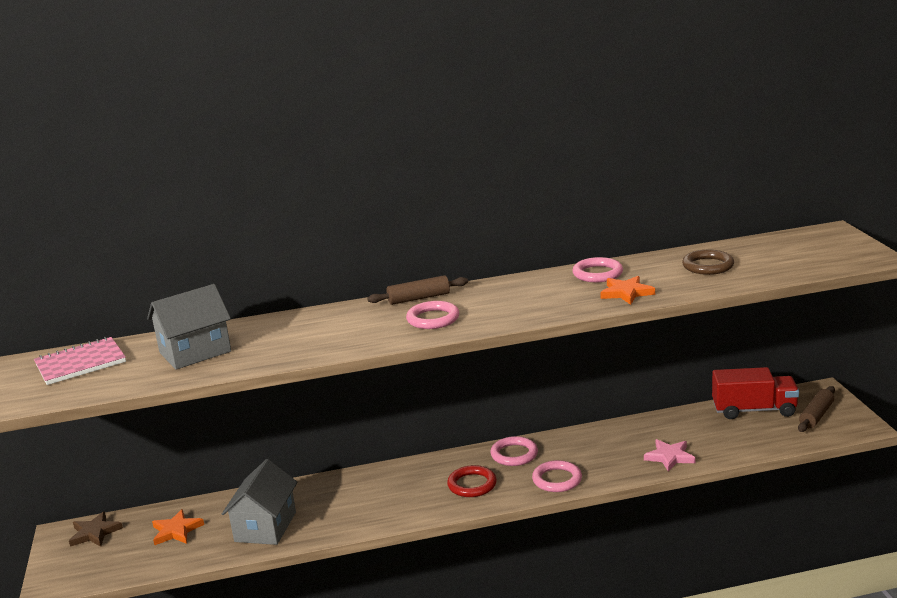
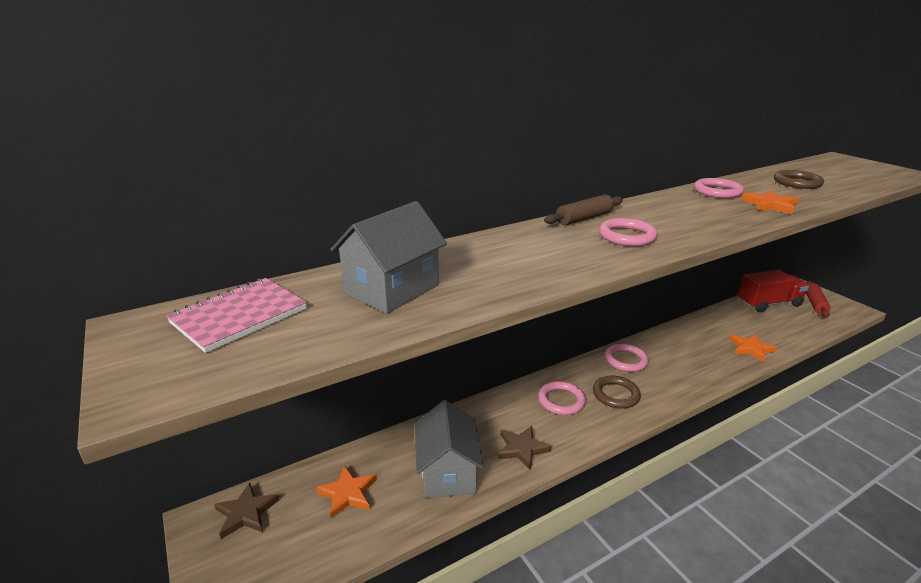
camera: 20 degrees left, 5 degrees up
(342, 518) = (522, 448): none -> brown star
(472, 484) = (615, 394): red ring -> brown ring
(557, 479) = (683, 380): pink ring -> pink ring (561, 401)
(669, 457) = (750, 349): pink star -> orange star
(816, 415) = (815, 304): brown rolling pin -> red rolling pin

